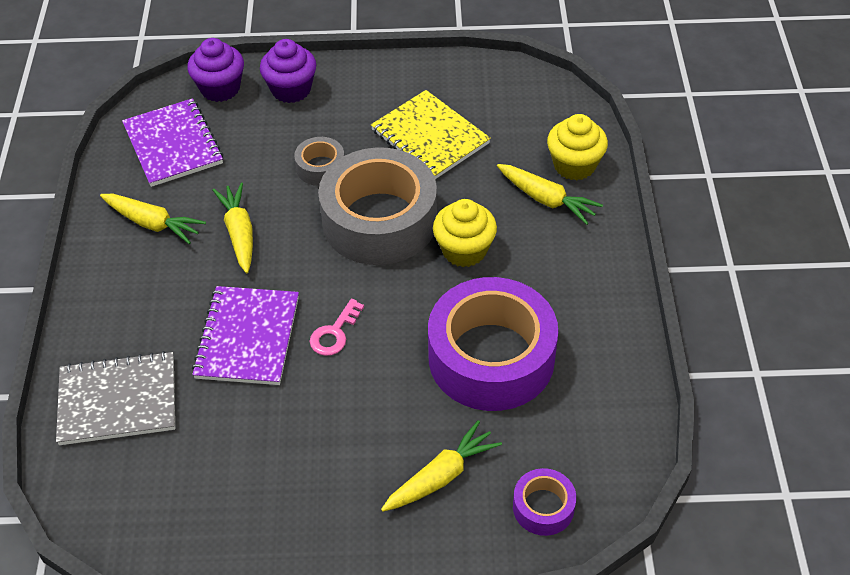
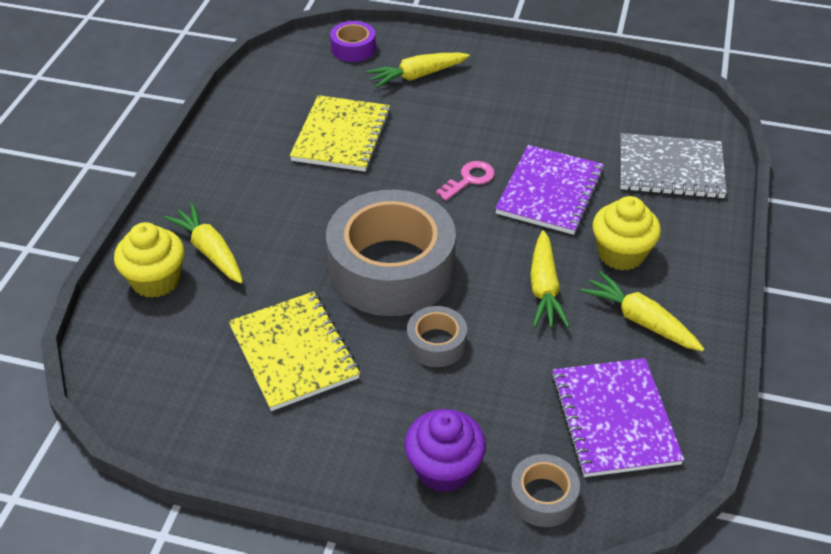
camera: 165 degrees left, 5 degrees down
(220, 88) = (543, 497): purple cupcake -> grey tape
(464, 250) = (320, 222): yellow cupcake -> yellow cupcake (621, 254)
(491, 357) = (341, 136): purple tape -> yellow notebook

